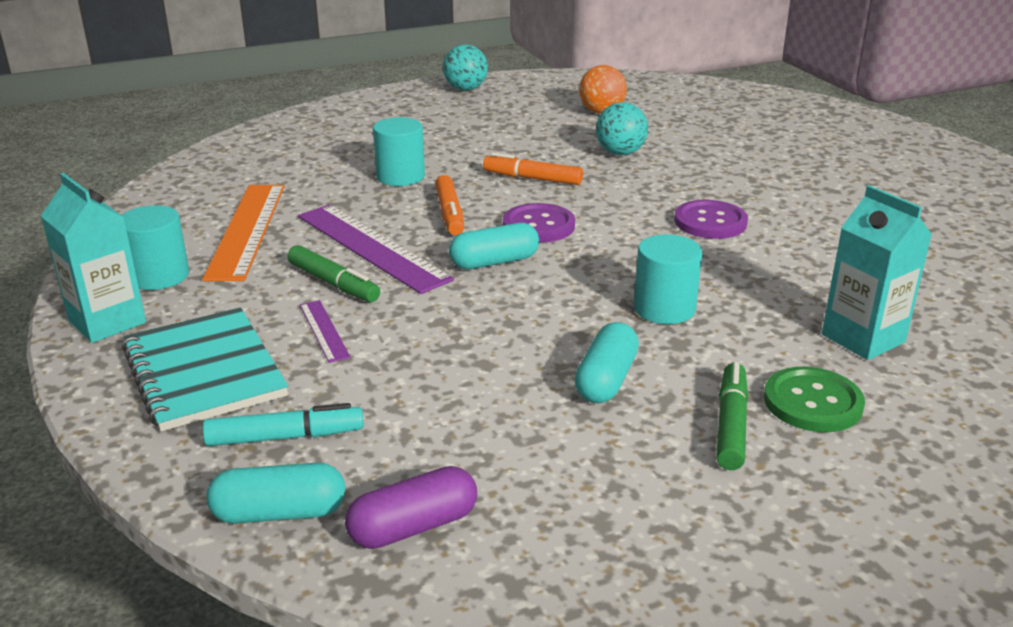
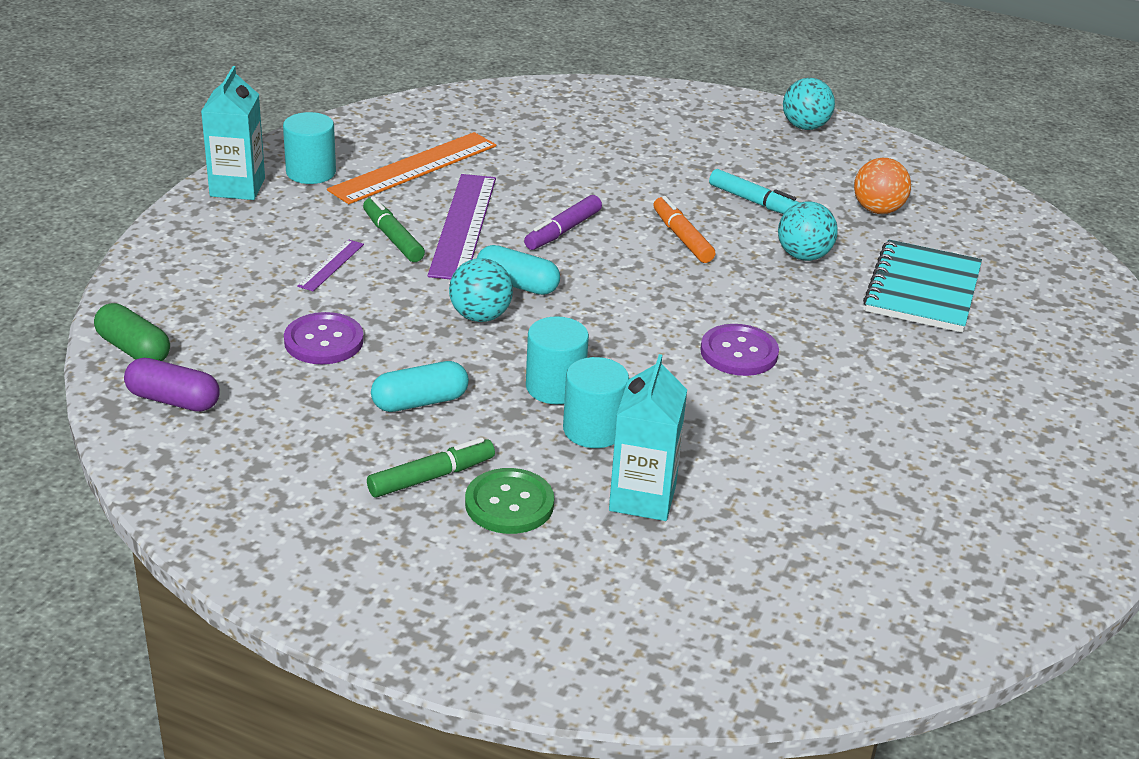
camera: 45 degrees right, 5 degrees up
(204, 372) = (231, 250): turquoise notebook -> turquoise notebook (923, 290)
(279, 513) = (133, 349): turquoise capsule -> green capsule
(285, 437) = (203, 313): turquoise marker -> turquoise marker (754, 202)
(333, 283) = (393, 237): green marker -> green marker turned 150 degrees clockwise
(400, 176) = (589, 181): turquoise cylinder -> turquoise cylinder (593, 430)
(449, 213) = (562, 231): orange marker -> purple marker
(516, 296) = (480, 316): none -> turquoise ball
(538, 226) = (604, 277): purple button -> purple button (324, 341)

